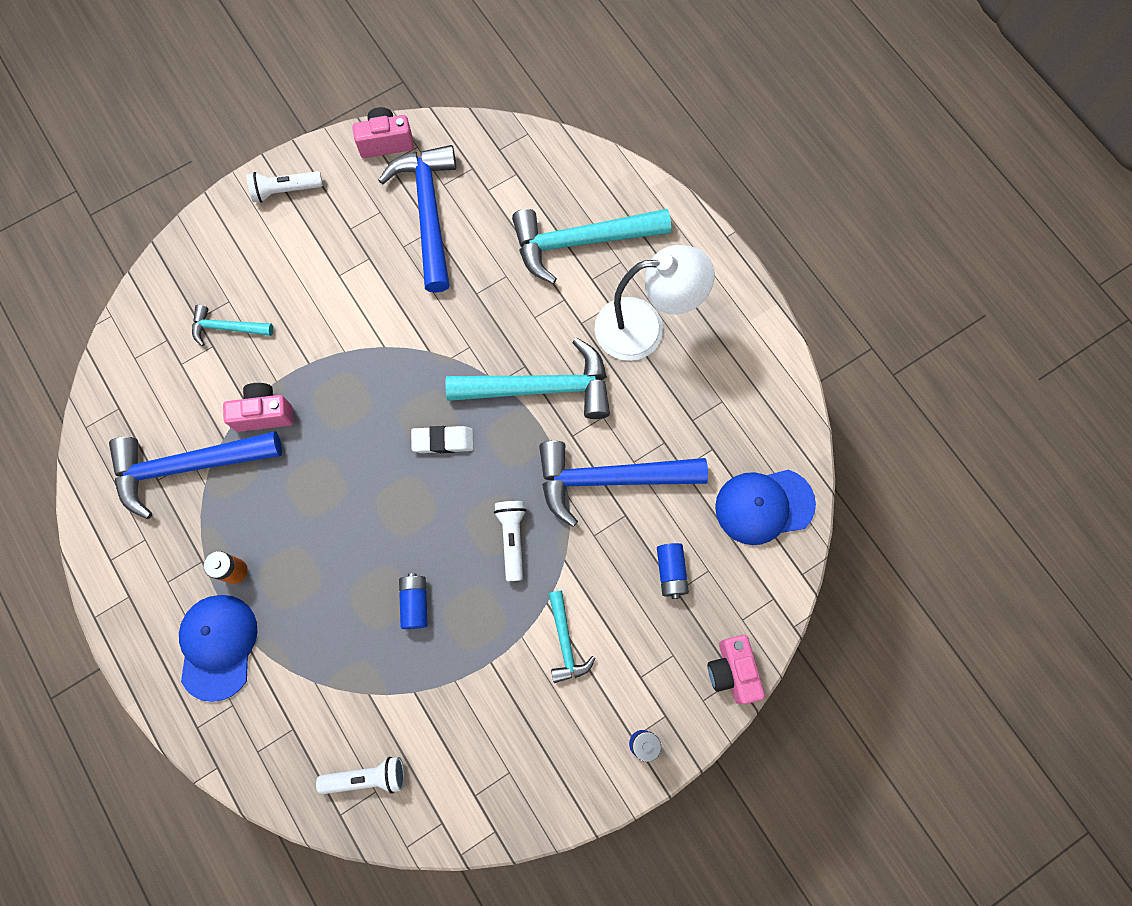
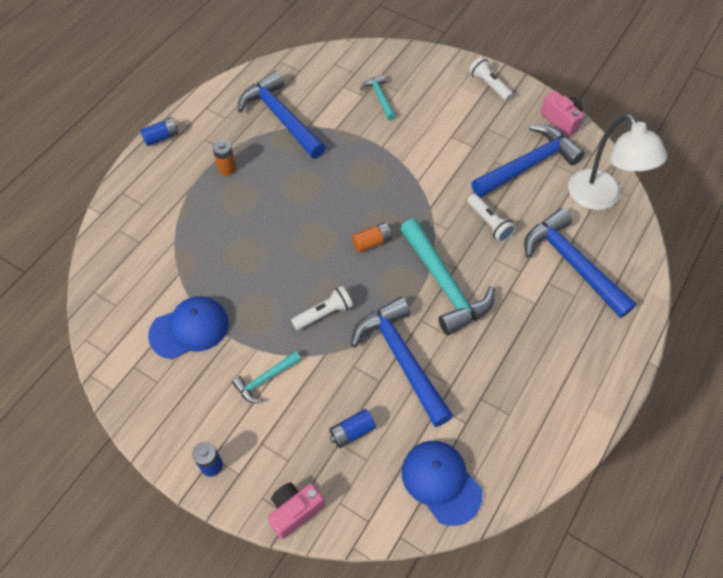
camera: 65 degrees right, 15 degrees down
(218, 646) = (176, 181): blue cap -> blue cap (189, 329)
(264, 413) = (335, 139): pink camera -> none
(367, 777) = (123, 296): white flashlight -> white flashlight (489, 223)
(415, 603) = (251, 274): blue battery -> blue battery (161, 137)
(443, 441) = (371, 242): white eraser -> orange battery
(580, 242) = (571, 263): turquoise hammer -> blue hammer
(644, 328) = (533, 333): white lamp -> white lamp (601, 198)

